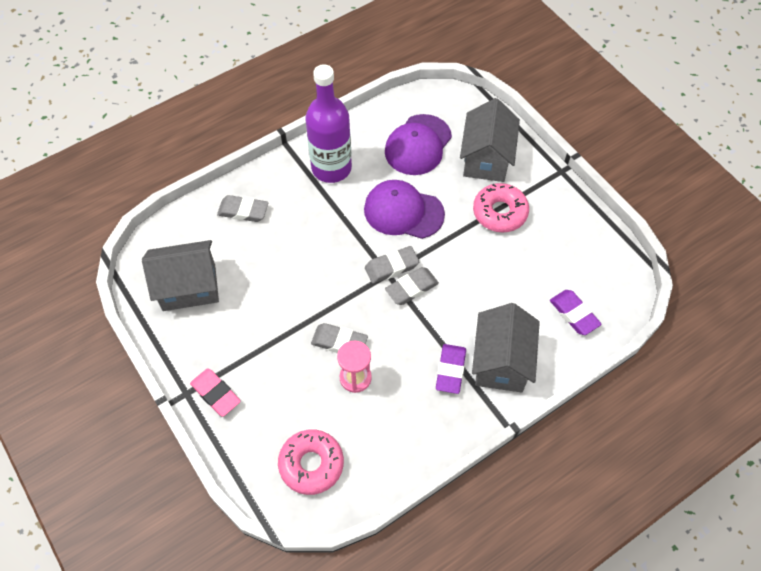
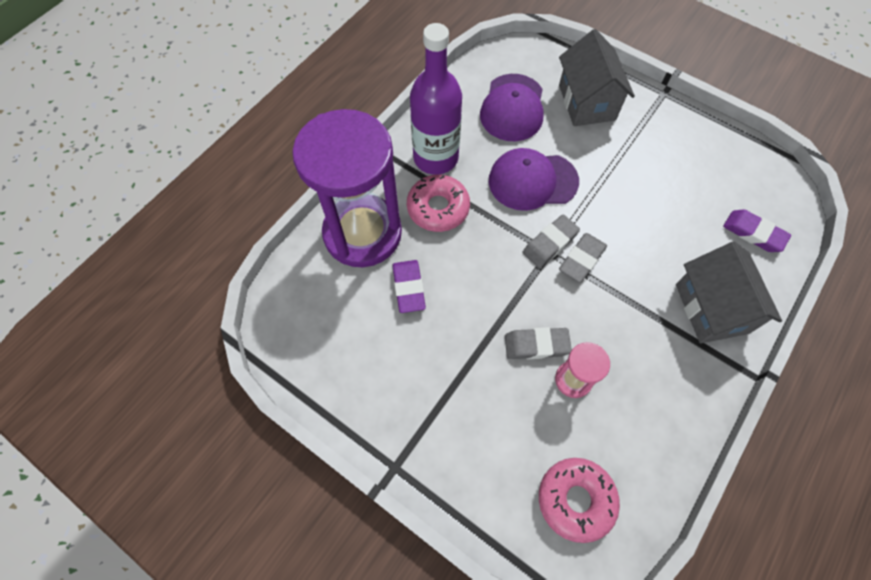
camera: 20 degrees left, 5 degrees up
(189, 287) = (341, 340): grey house -> none
(216, 394) = (429, 456): pink eraser -> none
(243, 211) = (362, 233): grey eraser -> purple hourglass
(450, 370) = (666, 335): purple eraser -> purple eraser (409, 288)
(500, 212) = (628, 152): pink donut -> pink donut (438, 208)

